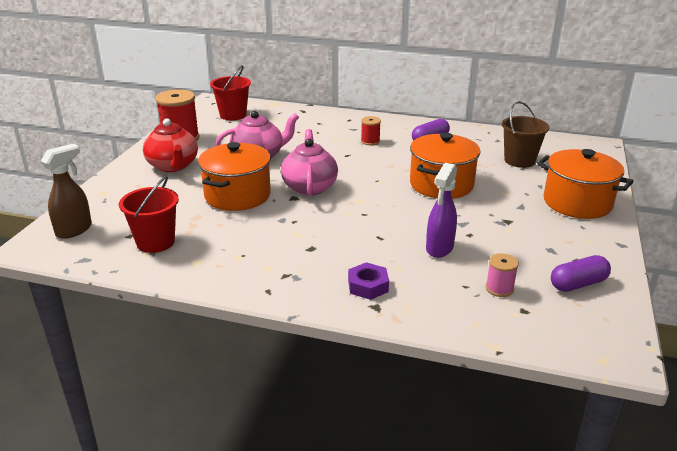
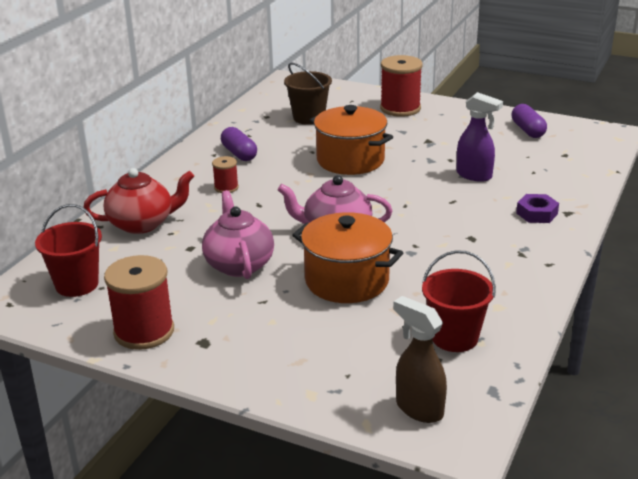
camera: 80 degrees left, 0 degrees up
(173, 166) = (243, 334): red teapot -> red teapot (142, 224)
(499, 288) = (536, 159): pink spool -> none
(577, 203) = (400, 108): orange pot -> red spool

